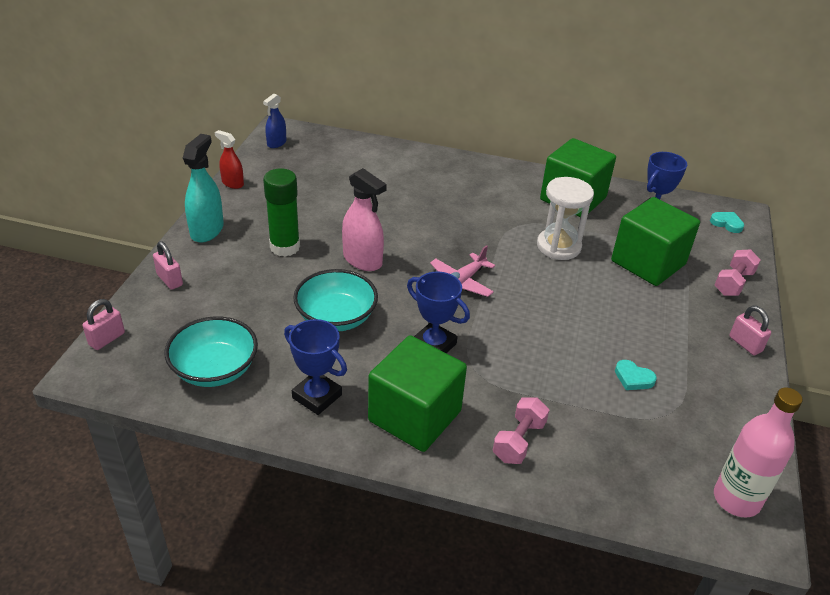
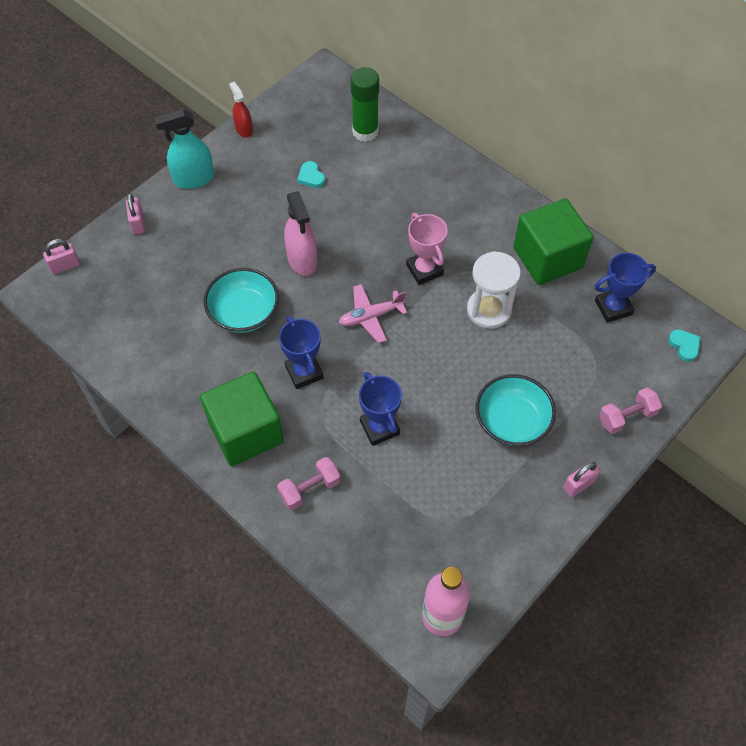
camera: 30 degrees right, 20 degrees up
(207, 230) = (194, 179): turquoise spray bottle -> turquoise spray bottle turned 150 degrees counterclockwise
(215, 369) = (126, 326): turquoise bowl -> turquoise bowl (512, 421)
(276, 143) = (310, 90): blue spray bottle -> none
(285, 247) = (246, 221): green glue stick -> green glue stick (365, 131)
(317, 396) = (185, 383): blue trophy -> blue trophy (379, 427)
(480, 235) = (424, 270): none -> pink trophy
(633, 378) = (447, 474): turquoise heart -> turquoise heart (311, 177)
(648, 263) = (561, 361): green cube -> none
(745, 344) = (578, 485): pink padlock -> pink padlock turned 60 degrees clockwise

